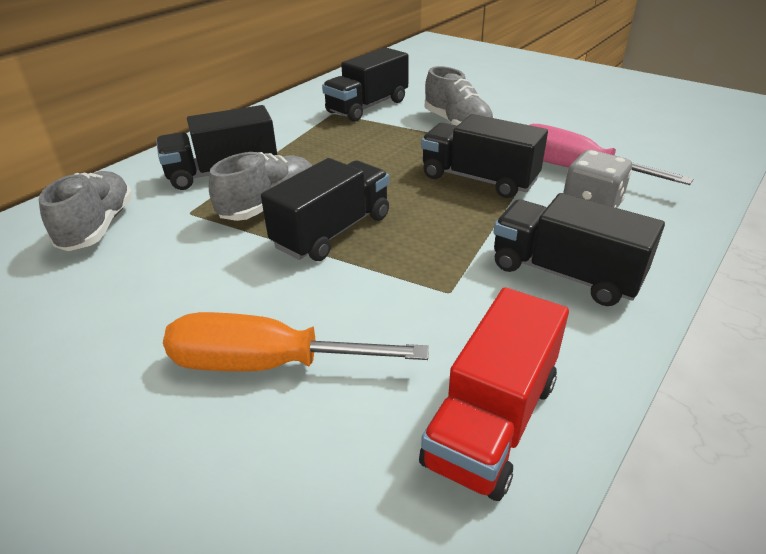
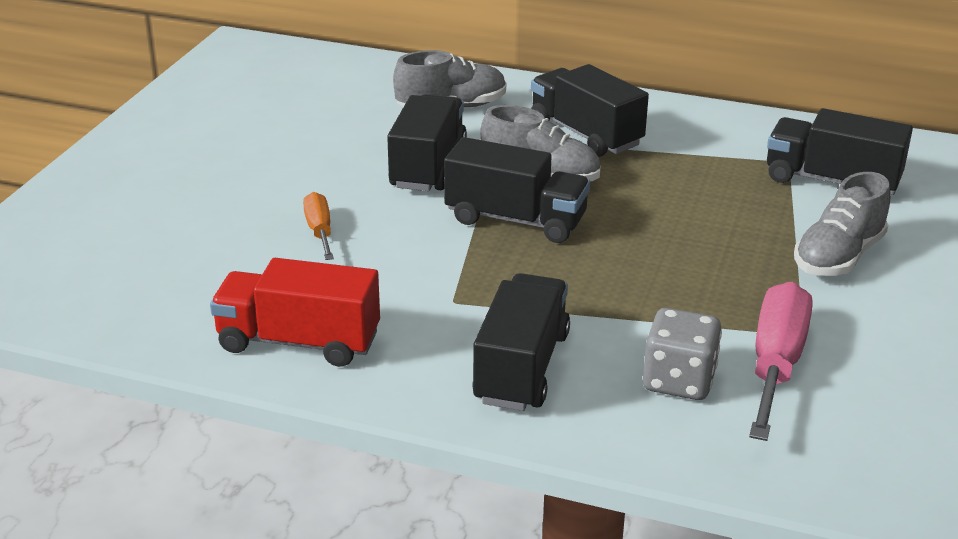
camera: 70 degrees right, 5 degrees down
(267, 364) = (320, 231): orange screwdriver -> orange screwdriver, size x0.56
(478, 179) = (690, 292): black truck -> black truck (428, 166)

